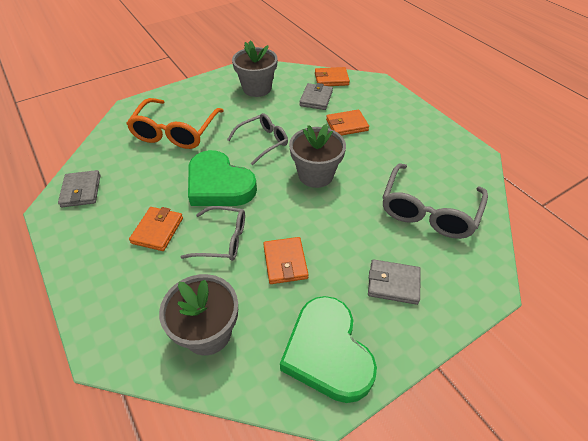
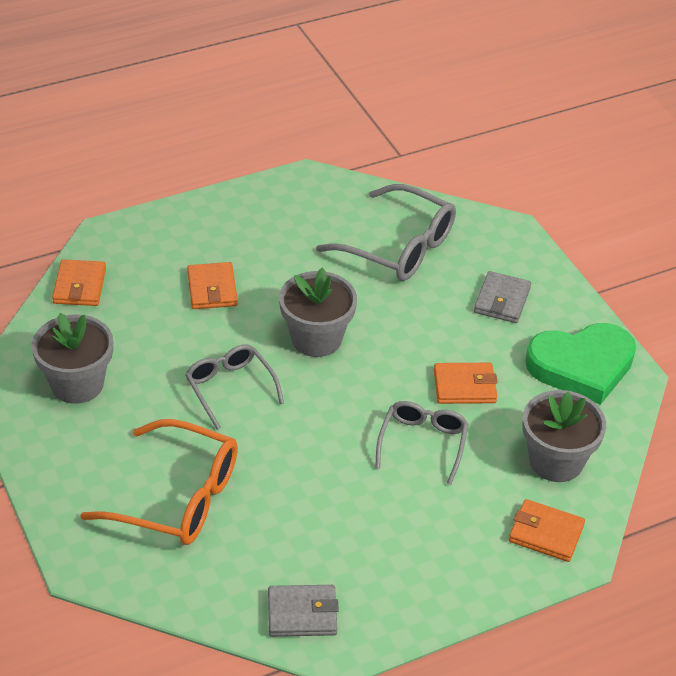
camera: 85 degrees left, 5 degrees down
(157, 230) = (398, 512): orange wallet -> orange wallet (546, 533)
(219, 185) = (318, 444): green heart -> none
(316, 99) = (132, 313): grey wallet -> none

